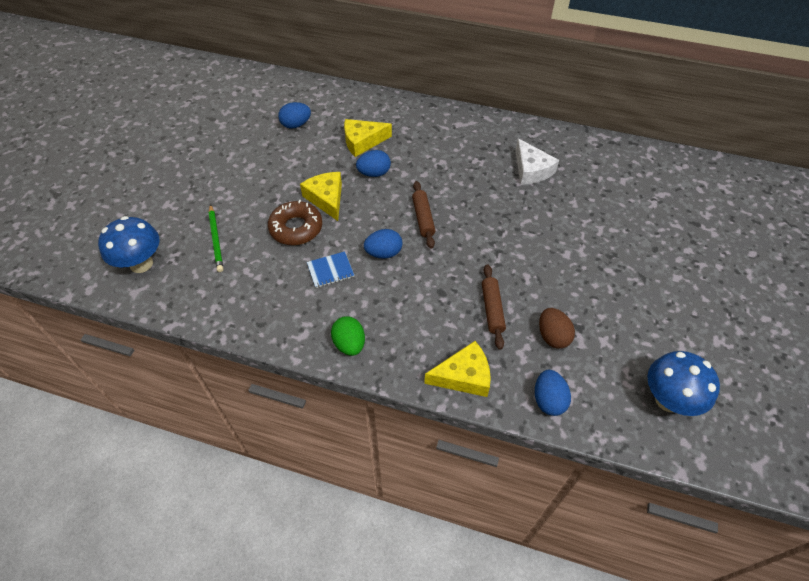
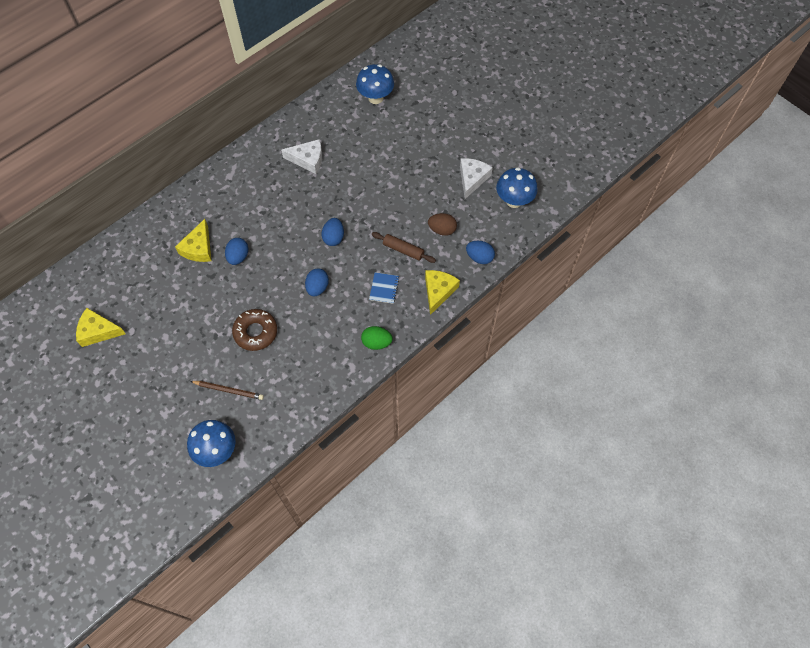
camera: 60 degrees left, 10 degrees up
(216, 239) = (228, 390): green pencil -> brown pencil
(296, 125) = (142, 285): blue egg -> blue egg (333, 238)
(326, 199) = (241, 300): yellow cheese -> yellow cheese (98, 331)
(330, 270) = (310, 327): blue notebook -> blue notebook (384, 288)
(423, 218) = (303, 248): brown rolling pin -> none
(653, 333) = (472, 179): none -> white cheese
(662, 186) = (375, 98): none -> blue mushroom

